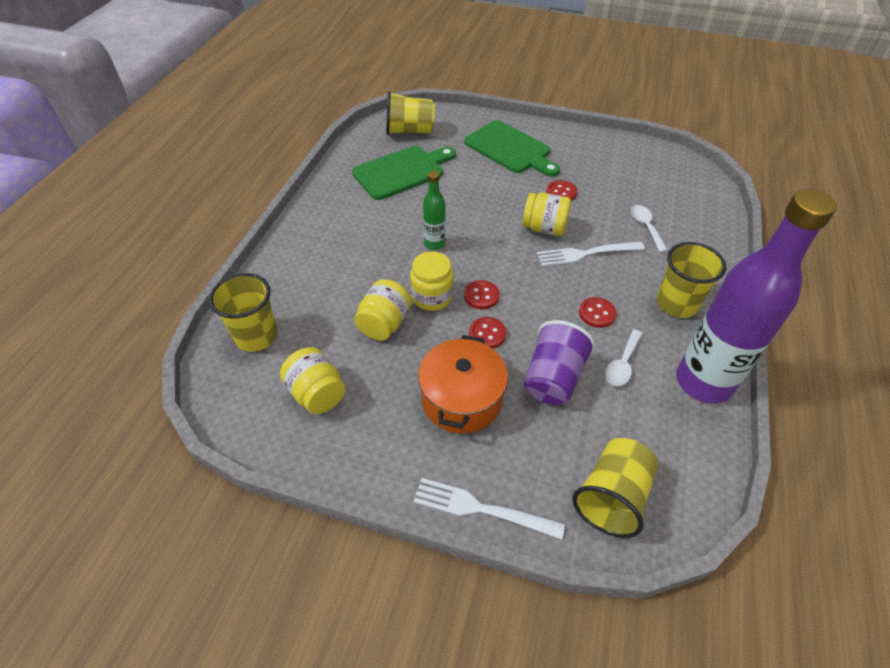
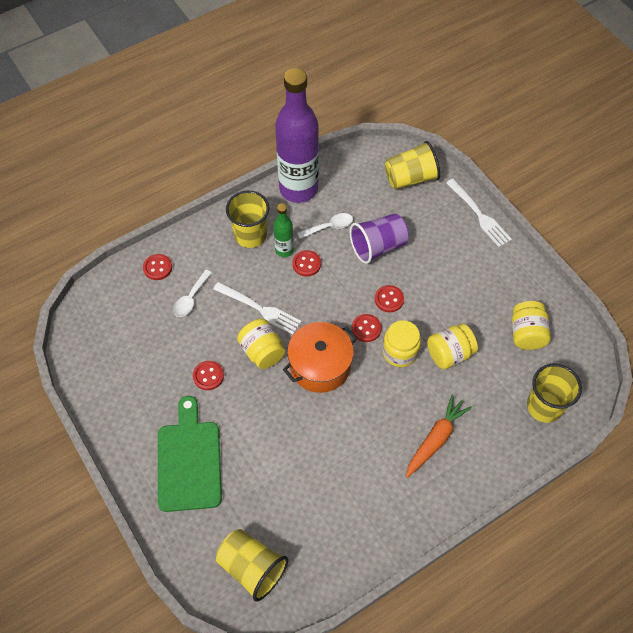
camera: 140 degrees left, 10 degrees up
(343, 255) = (435, 439): none -> orange carrot
(402, 172) = (312, 507): green cutting board -> none
(434, 244) = (357, 398): green bottle -> green bottle (284, 250)
(461, 399) = (442, 271): orange pot -> orange pot (320, 366)
(702, 230) = (157, 267): none -> red button

